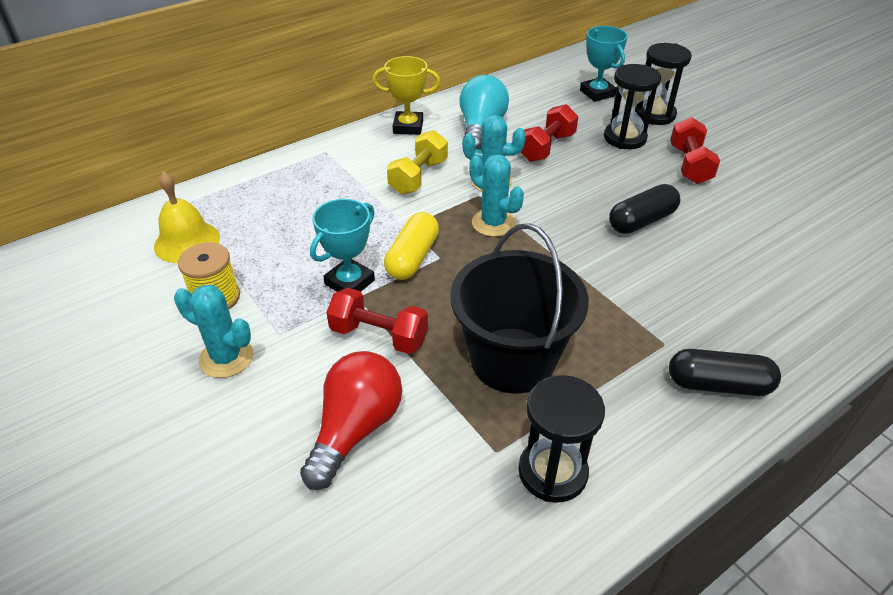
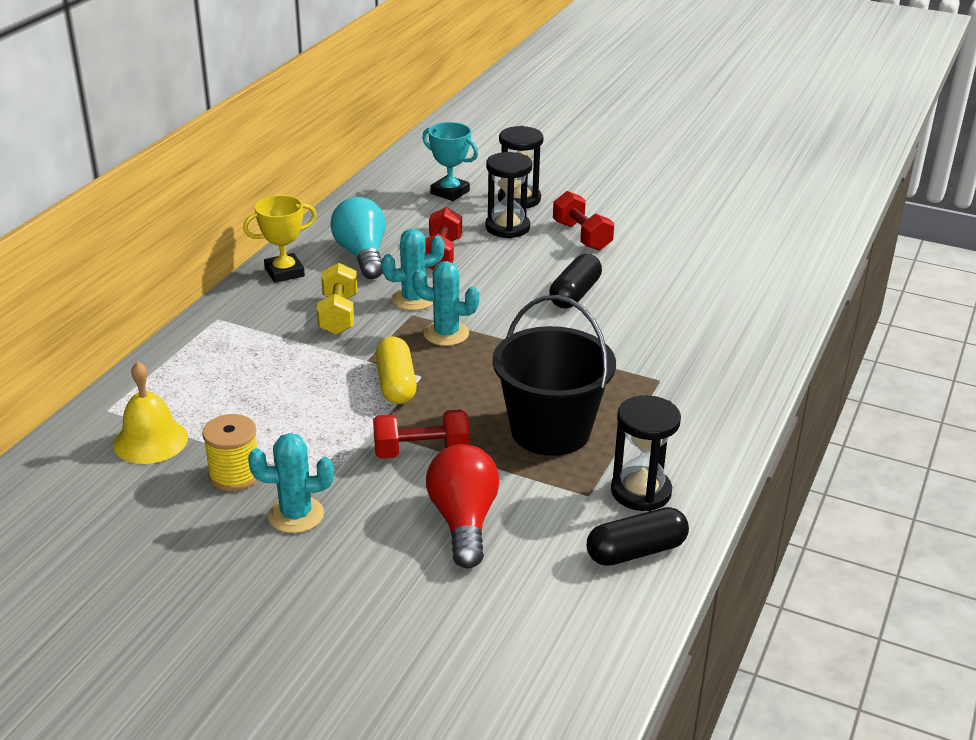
camera: 30 degrees left, 10 degrees down
(349, 282) = (355, 421): turquoise trophy -> none
(718, 385) = (718, 394): black capsule -> black capsule (636, 551)

